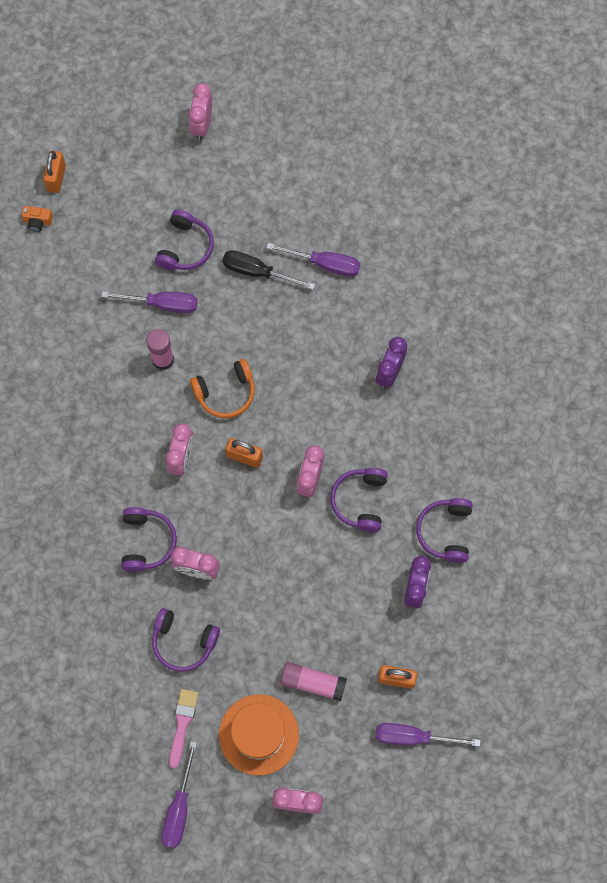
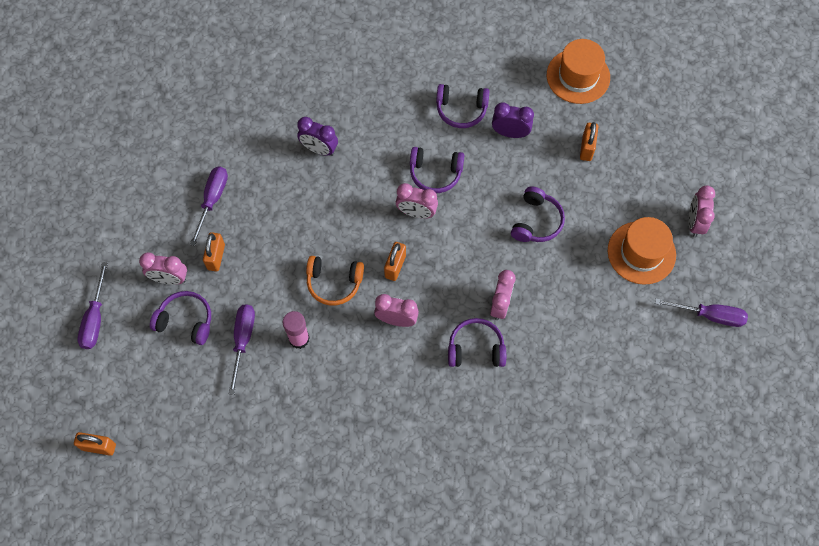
camera: 90 degrees left, 5 degrees down
(37, 221) = (145, 464): orange camera -> none
(182, 724) = (637, 314): pink brush -> none
(183, 642) = (566, 315): purple headphones -> purple headphones (536, 221)
(202, 125) = (57, 308): pink clock -> pink clock (169, 279)
(225, 393) = (334, 283): orange headphones -> orange headphones turned 120 degrees clockwise
(257, 272) = (216, 257): black screwdriver -> orange padlock
(313, 683) = (594, 210): pink glue stick -> none
(413, 737) = (633, 136): purple screwdriver -> purple screwdriver (95, 318)
(497, 674) = (578, 76): none -> orange hat

